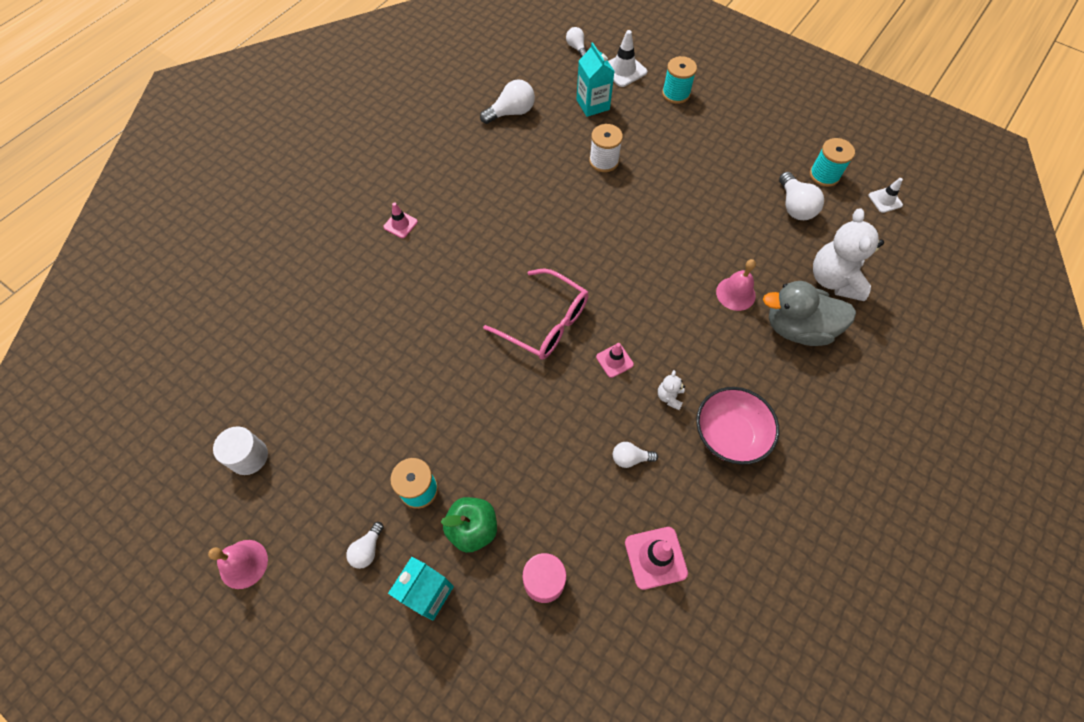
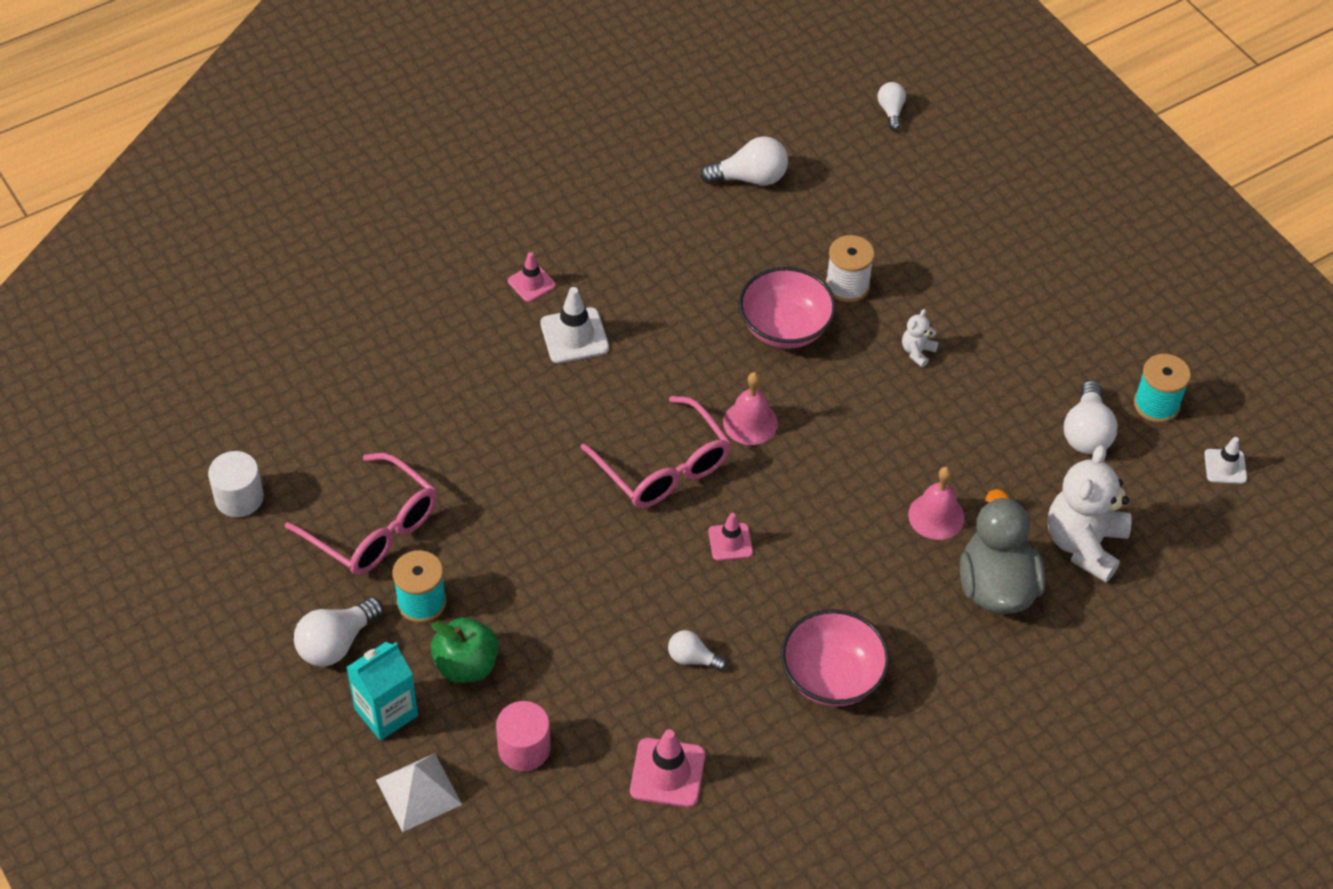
camera: 20 degrees right, 10 degrees down
(243, 564) = (193, 608): pink bell -> pink bell (750, 422)
(361, 443) = (374, 529): none -> pink glasses
(367, 549) = (336, 643): white light bulb -> white light bulb, size x1.66
(480, 653) = (418, 792): none -> white pyramid
(578, 200) = (785, 328): none -> pink bowl
(593, 104) = (872, 202): turquoise carton -> none
(623, 70) = (943, 165): white traffic cone -> white traffic cone (574, 336)
(669, 397) = (779, 608): white teddy bear -> white teddy bear (917, 352)
(676, 94) = (1002, 223): turquoise spool -> none
(797, 328) = (996, 586): grey duck -> grey duck turned 60 degrees clockwise

